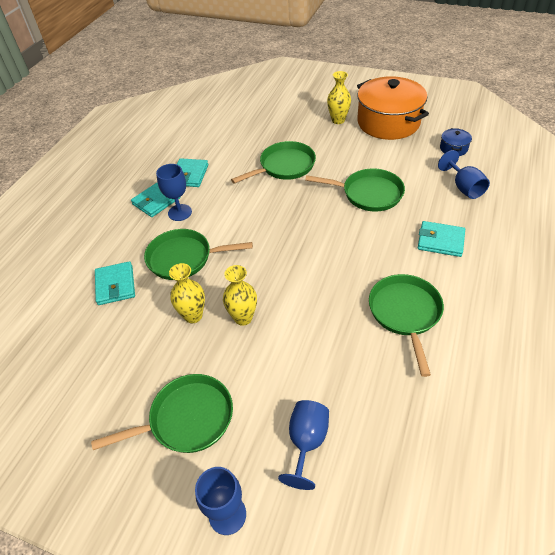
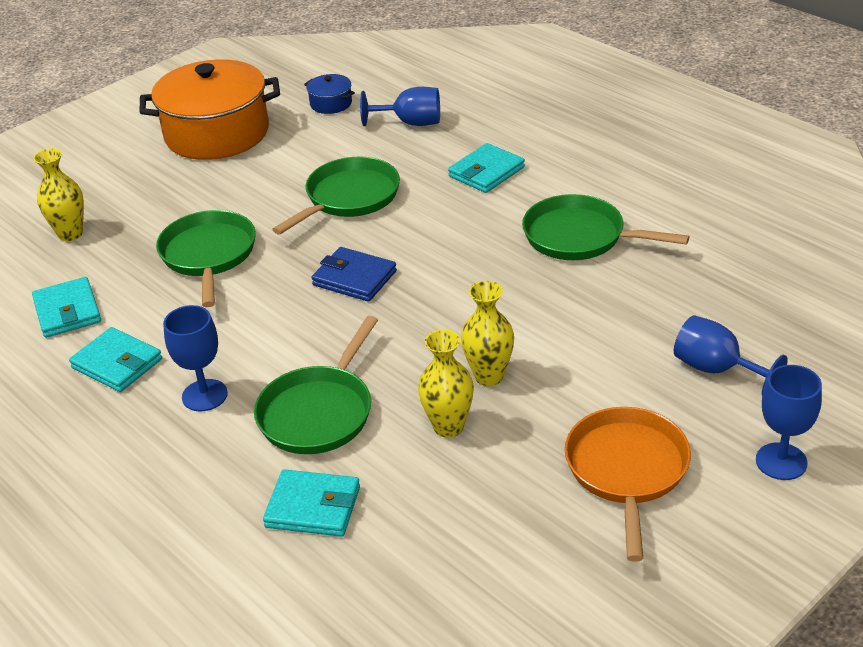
camera: 65 degrees left, 10 degrees down
(156, 201) = (145, 419): turquoise wallet -> turquoise wallet (67, 311)
(187, 419) = (627, 471): green pan -> orange pan
(298, 226) = (354, 278): none -> blue wallet
(338, 120) = (157, 174): yellow vase -> yellow vase (70, 233)

